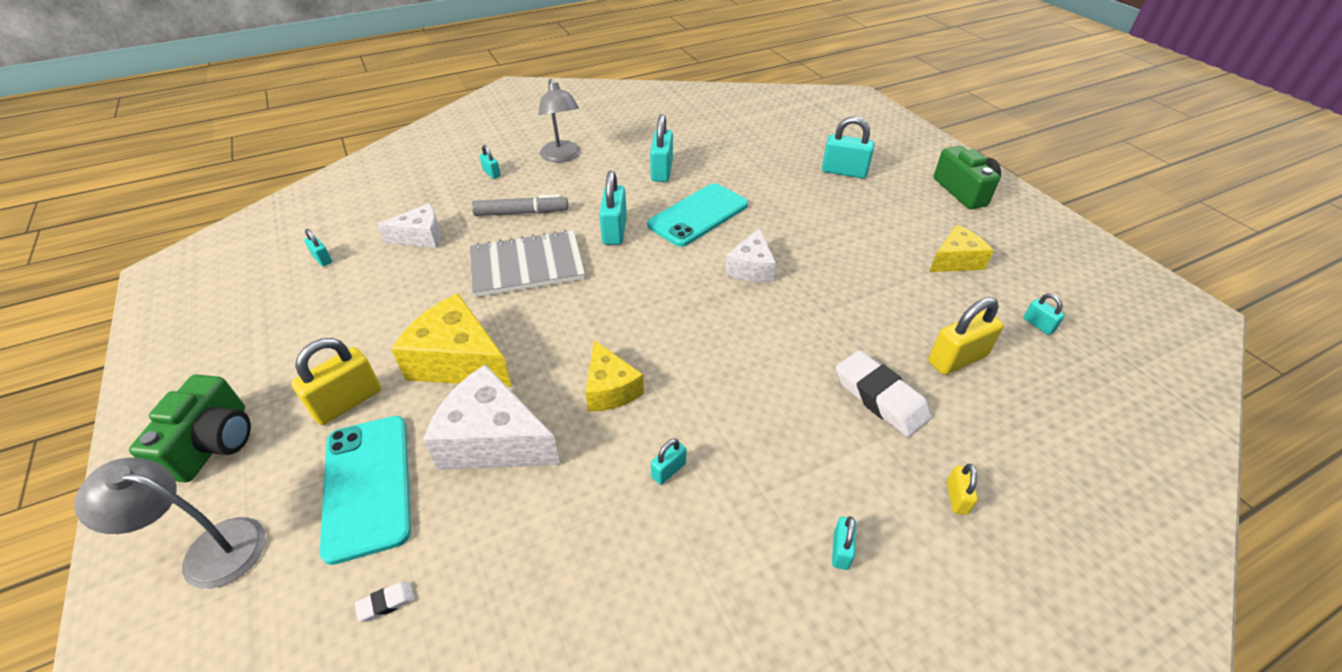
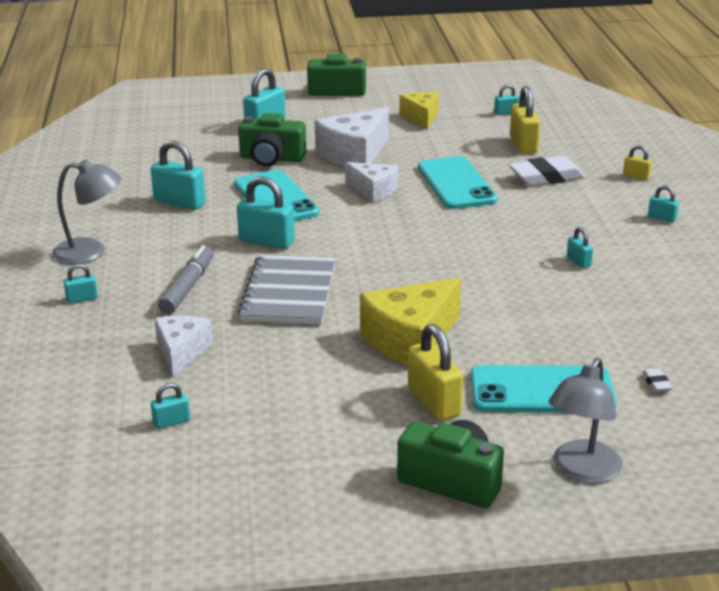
camera: 70 degrees left, 15 degrees down
(494, 440) = (517, 329): white cheese -> white cheese (354, 154)
(610, 389) = (485, 272): yellow cheese -> none
(776, 193) = (271, 159): none -> green camera
(807, 323) = (456, 184): none -> turquoise phone

